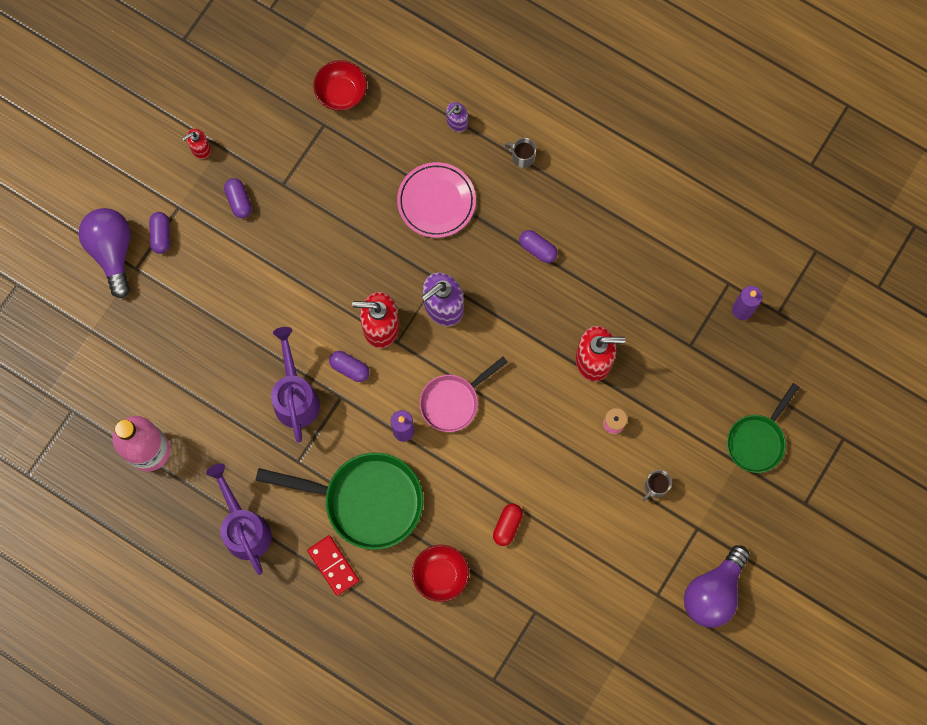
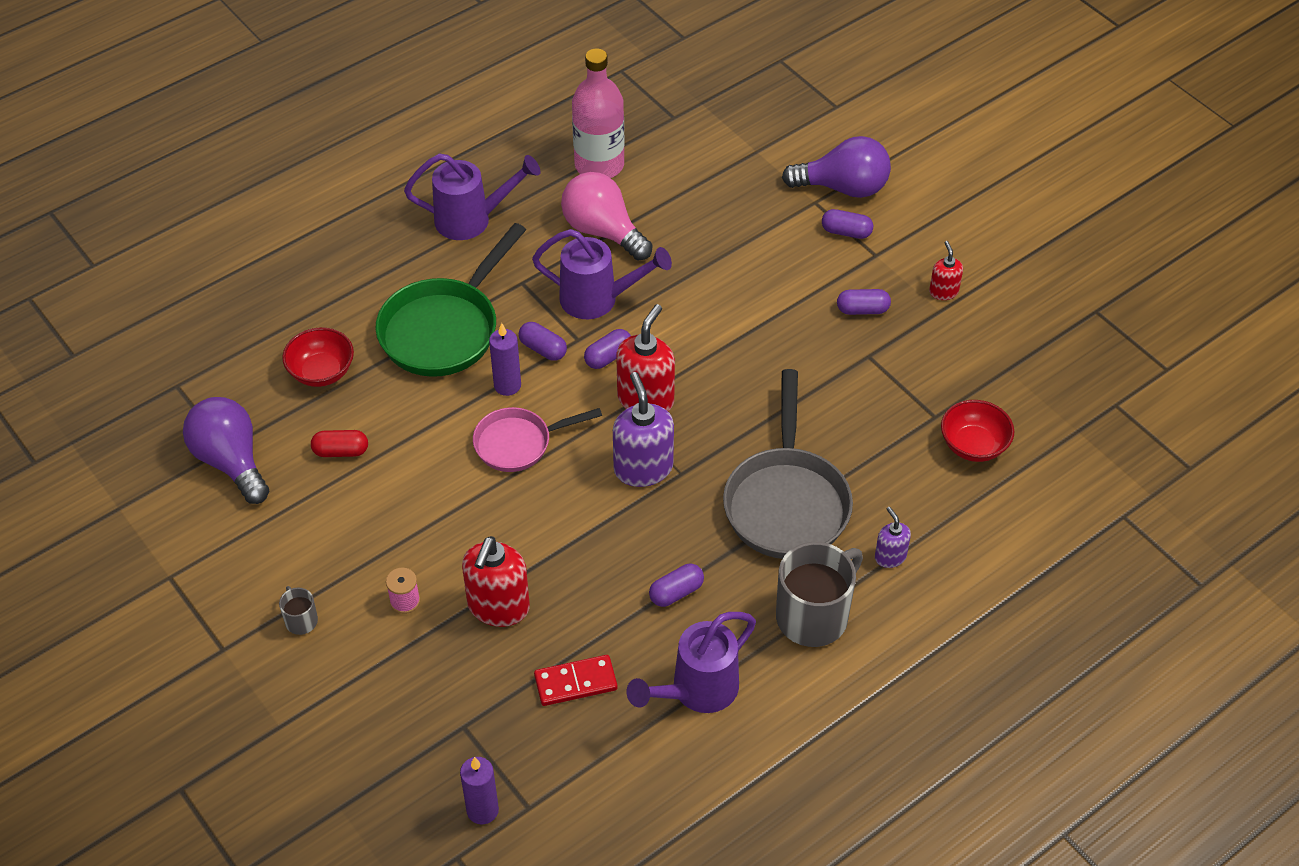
camera: 110 degrees right, 25 degrees down
(222, 420) = (603, 231): none -> pink light bulb
(333, 565) = (388, 281): red domino -> red domino (575, 682)
(359, 419) = (543, 349): none -> purple capsule
(436, 201) = (786, 502): pink plate -> grey pan
(453, 401) = (519, 443): pink pan -> pink pan turned 90 degrees counterclockwise
(507, 525) = (341, 451): red capsule -> red capsule turned 45 degrees counterclockwise
(522, 157) = (814, 616): grey mug -> grey mug, size x2.21
(607, 211) = (697, 691): none -> purple watering can
(713, 592) = (135, 638): purple light bulb -> purple light bulb (231, 461)
(757, 440) = (294, 762): green pan -> none

